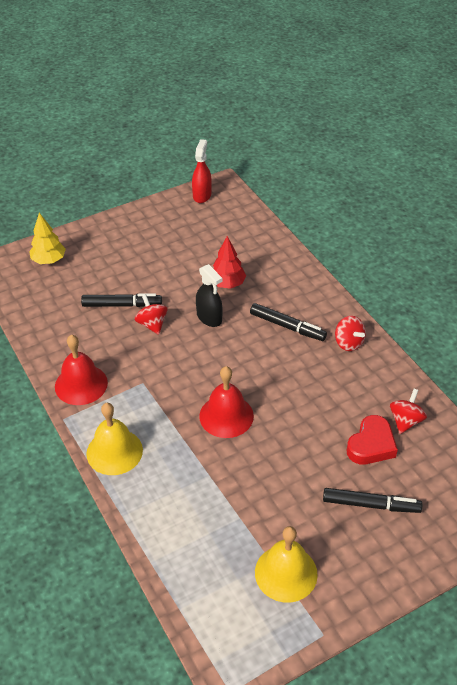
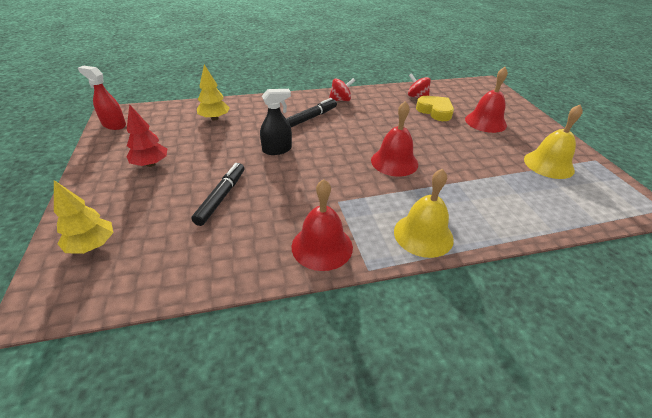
camera: 75 degrees left, 5 degrees down
(152, 324) = (263, 182): red spinning top -> none
(227, 284) = (242, 134): red tree -> red tree (151, 164)
(247, 253) = (214, 118): none -> yellow tree
(370, 505) = (485, 122): black marker -> red bell
(371, 445) = (435, 111): red heart -> yellow heart

